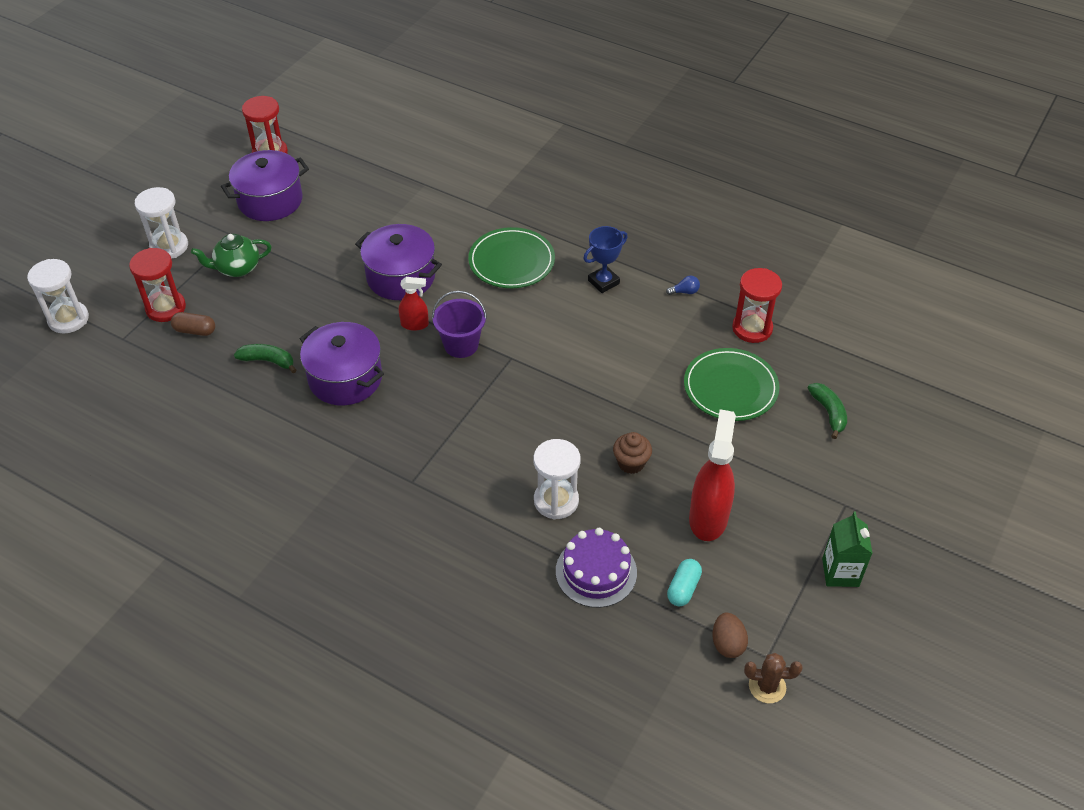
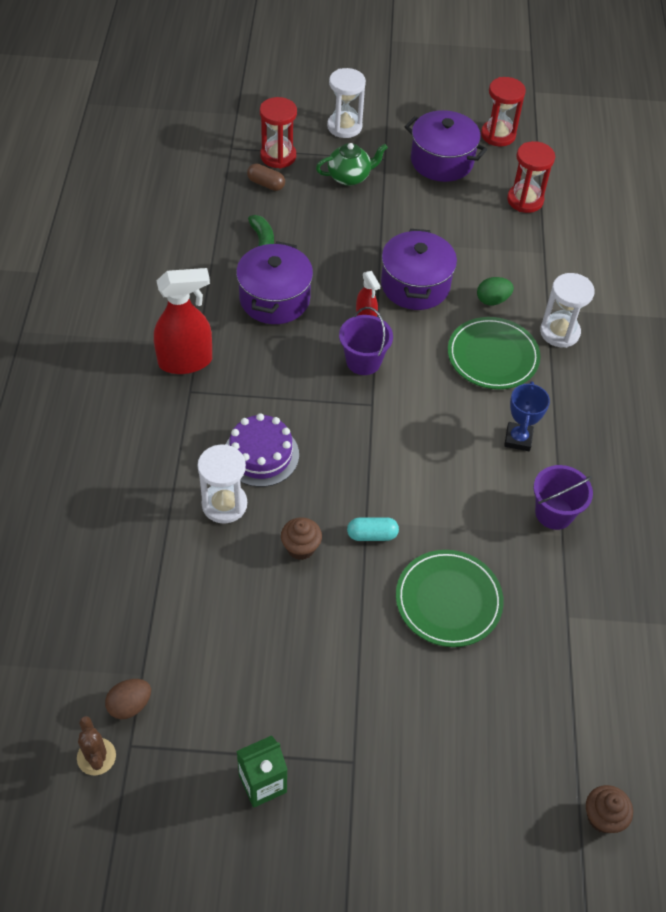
camera: 60 degrees right, 5 degrees up
(68, 319) = (231, 109): white hourglass -> white hourglass (559, 332)
(195, 330) = (266, 184): brown capsule -> brown capsule turned 45 degrees counterclockwise
(237, 268) = (349, 177): green teapot -> green teapot turned 120 degrees clockwise
(453, 236) = (492, 300): none -> green egg
(596, 572) = (161, 566): purple cake -> purple cake (261, 455)
(603, 282) = (518, 439): blue trophy -> blue trophy turned 75 degrees clockwise
(683, 588) = (176, 645): turquoise capsule -> turquoise capsule (372, 535)
(684, 292) = (554, 513): blue light bulb -> purple bucket
(708, 518) = (270, 637): red spray bottle -> red spray bottle (186, 361)
(752, 328) = (544, 593): red hourglass -> red hourglass (525, 200)
(828, 413) = (471, 706): green banana -> none
(945, 377) = (602, 817): none -> brown cupcake

